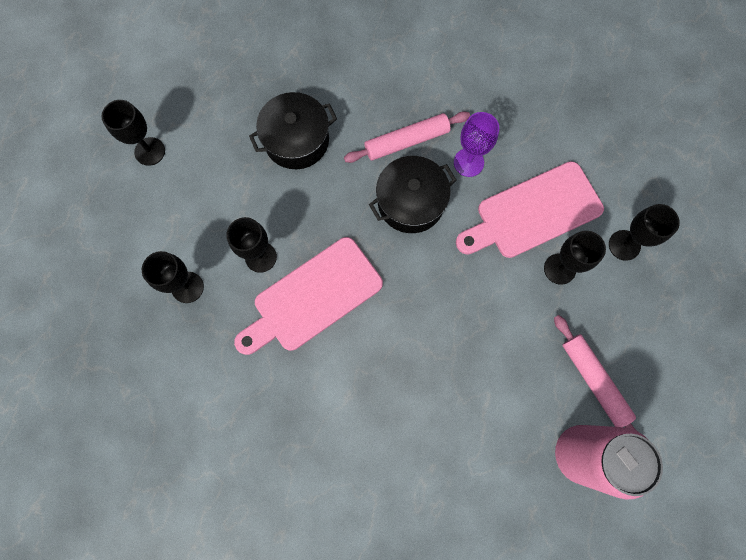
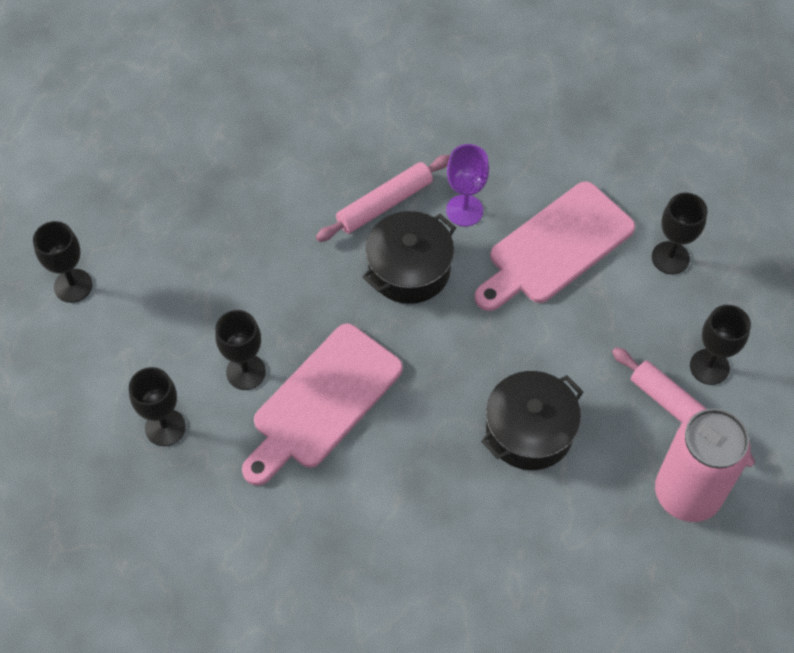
camera: 15 degrees left, 15 degrees down
(296, 140) = (251, 232): black pot -> black pot (529, 431)
(559, 269) = (604, 300): black goblet -> black goblet (709, 367)

